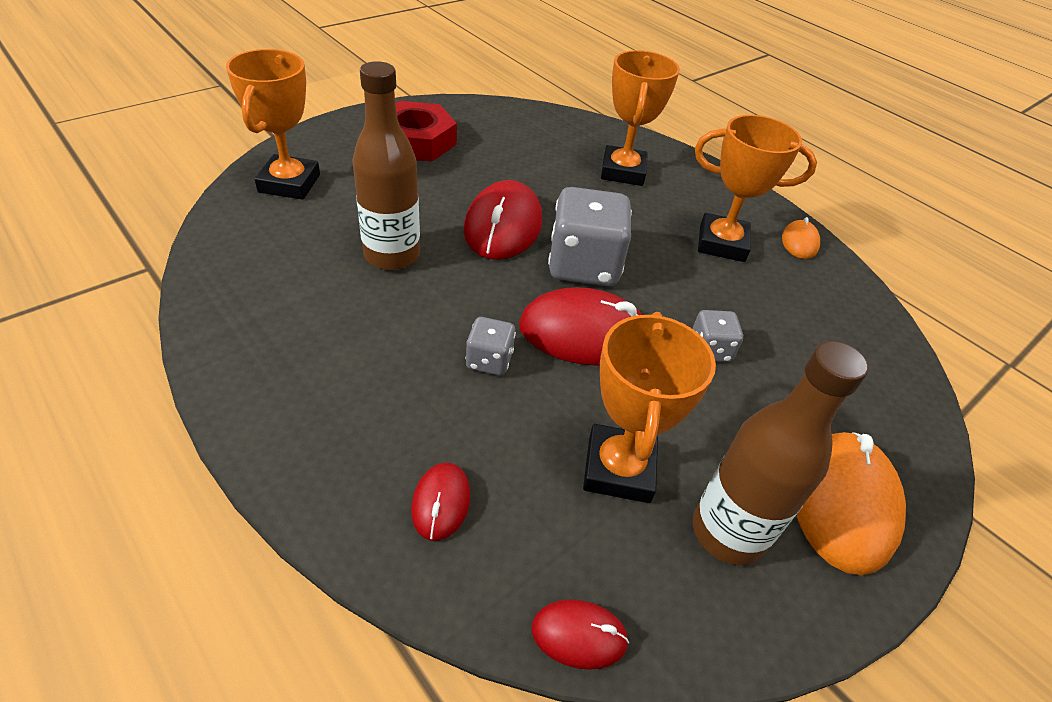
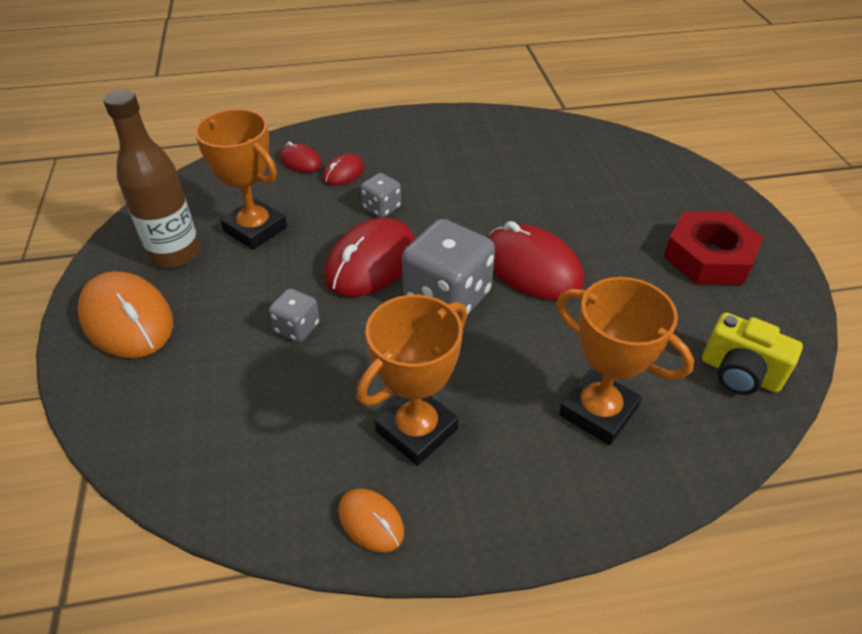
camera: 125 degrees right, 0 degrees up
(289, 183) = (645, 169): orange trophy -> none
(392, 255) = (522, 196): brown bottle -> none
(535, 124) = (739, 373): none -> yellow camera
(579, 635) = (194, 179): red mouse -> red mouse (343, 173)

